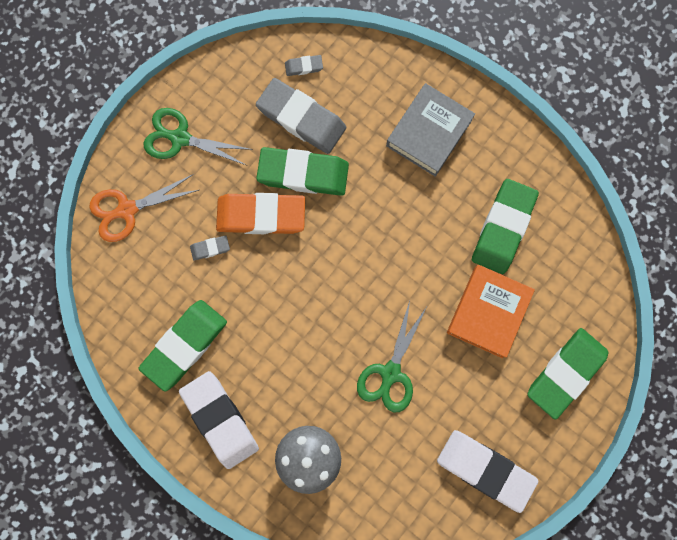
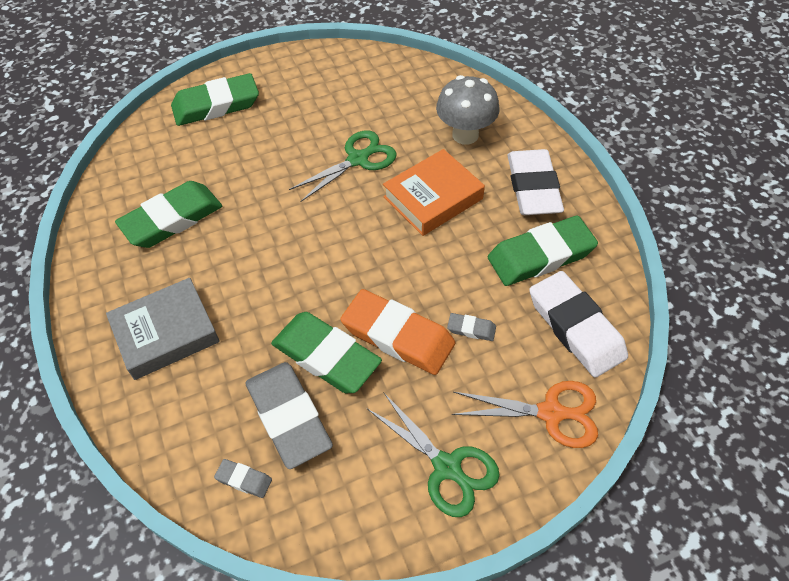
camera: 150 degrees left, 25 degrees down
(485, 469) = (328, 77): white eraser -> white eraser (575, 327)
(488, 312) = (241, 166): orange book -> orange book (433, 198)

